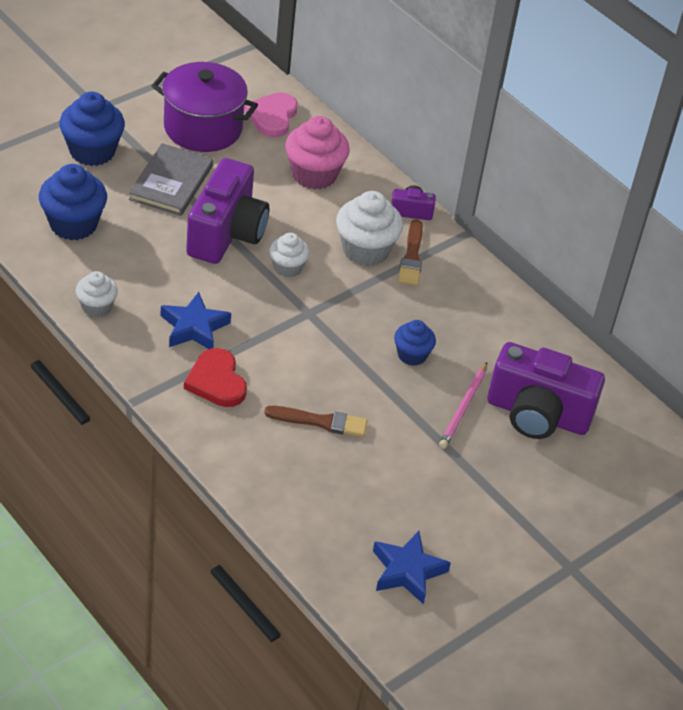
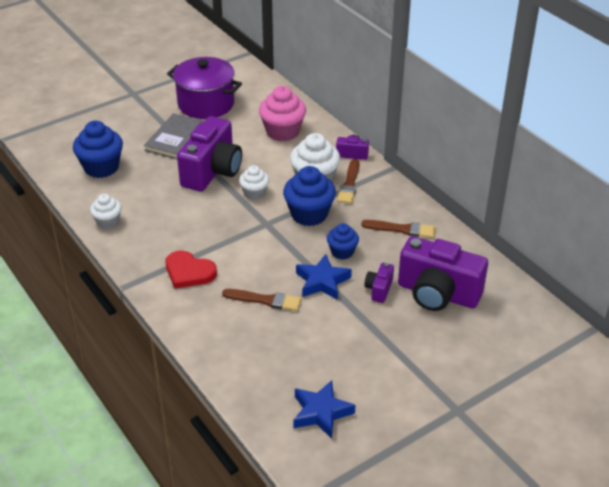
camera: 10 degrees right, 5 degrees down
(92, 151) = (124, 120): blue cupcake -> blue cupcake (309, 214)
(194, 327) = (178, 235): blue star -> blue star (322, 281)
(216, 381) = (189, 272): red heart -> red heart turned 45 degrees counterclockwise
(272, 117) = (257, 96): pink heart -> none
(463, 408) = (379, 289): pink pencil -> purple camera
(486, 324) = (402, 229): none -> brown brush

